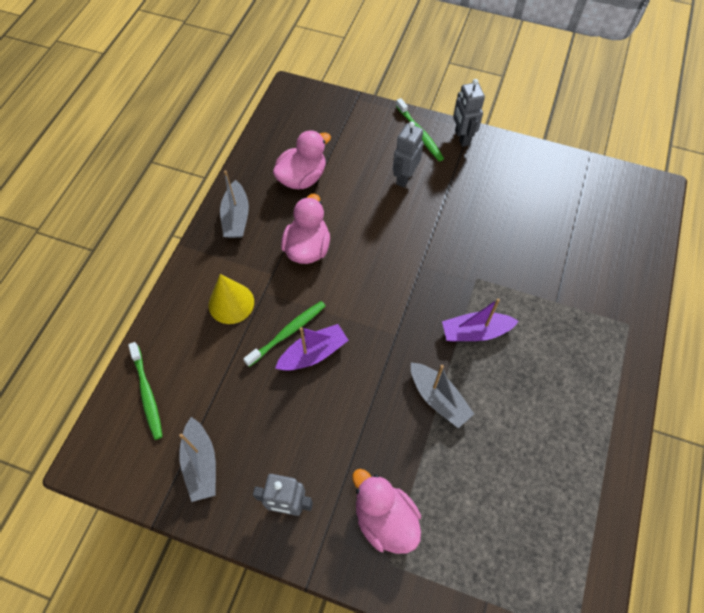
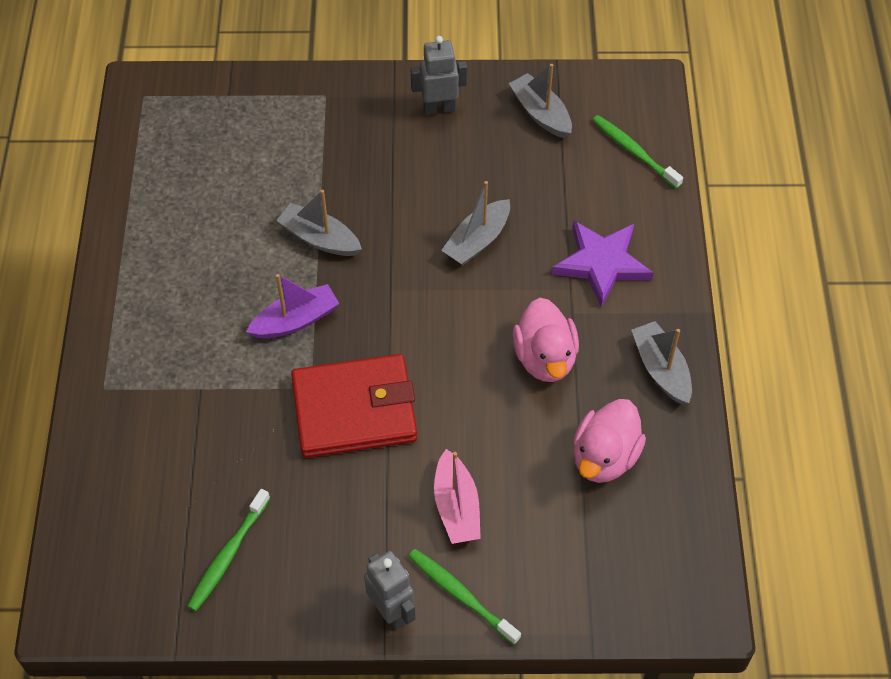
camera: 160 degrees right, 5 degrees down
(231, 303) = (602, 264): yellow cone -> purple star
(288, 332) = (517, 253): green toothbrush -> green toothbrush (228, 555)
(313, 353) = (477, 240): purple boat -> grey boat
(385, 518) = (341, 124): pink duck -> none
(404, 177) = (456, 506): grey robot -> pink boat
(450, 254) = (354, 409): none -> red wallet

